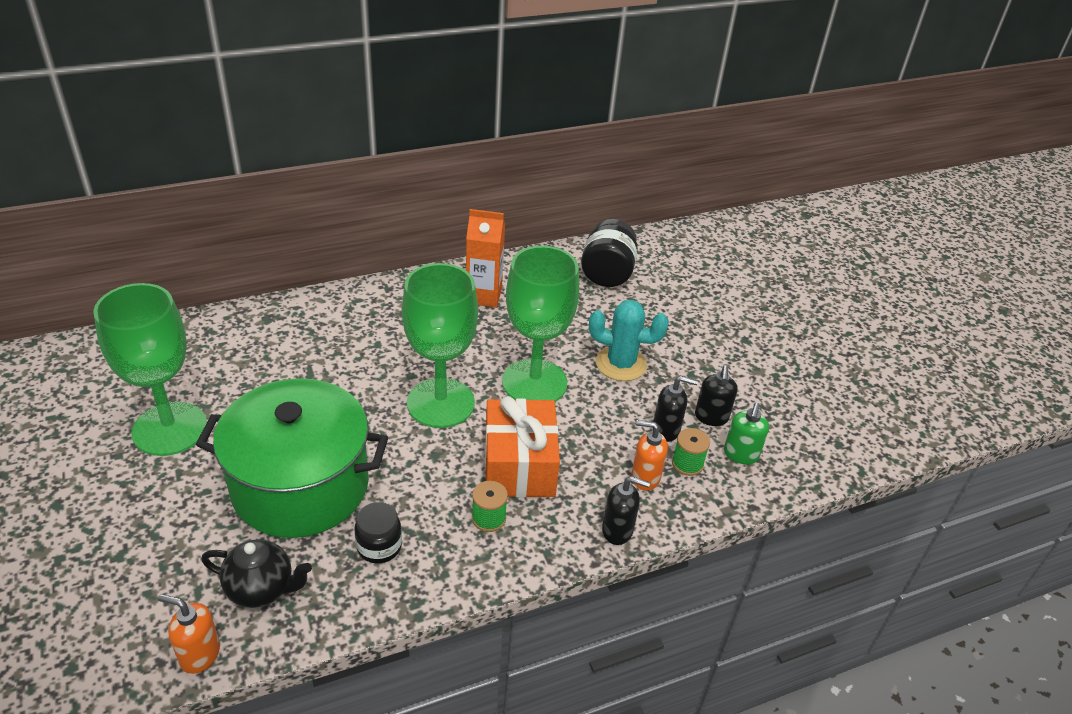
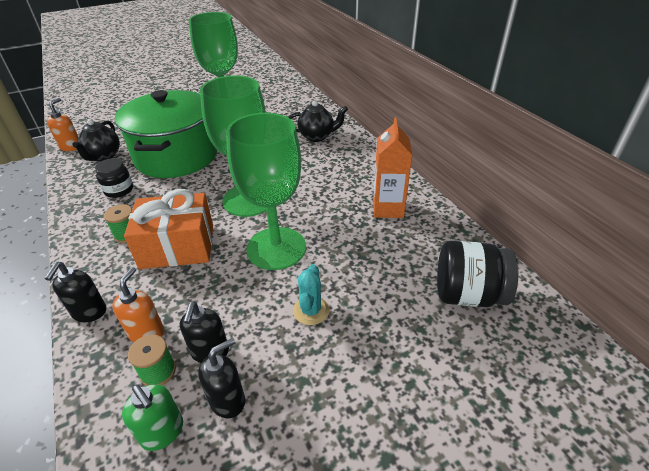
camera: 90 degrees right, 0 degrees up
(305, 332) = (317, 136): none -> black teapot
(621, 364) = (311, 310): turquoise cactus -> turquoise cactus, size x0.65
(711, 417) = (228, 400): black soap dispenser -> black soap dispenser turned 135 degrees clockwise
(740, 454) = (163, 432): green soap dispenser -> green soap dispenser turned 150 degrees counterclockwise

